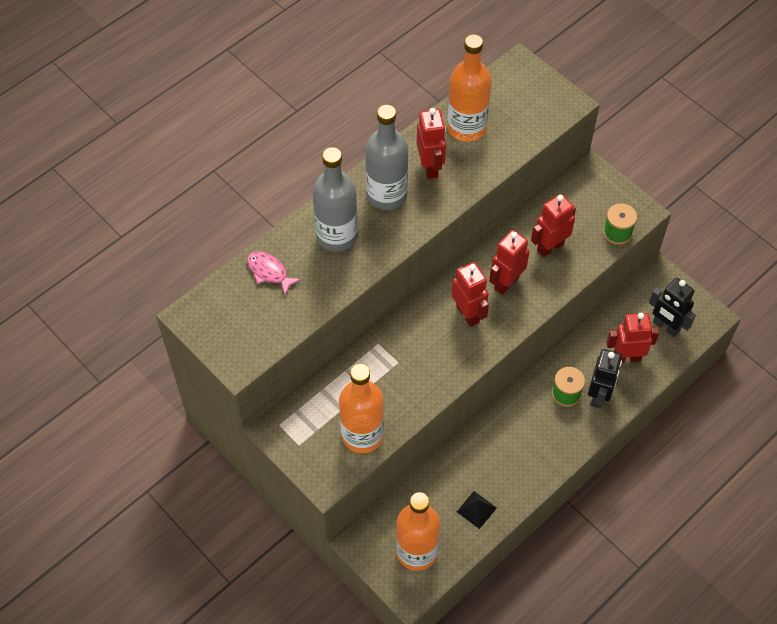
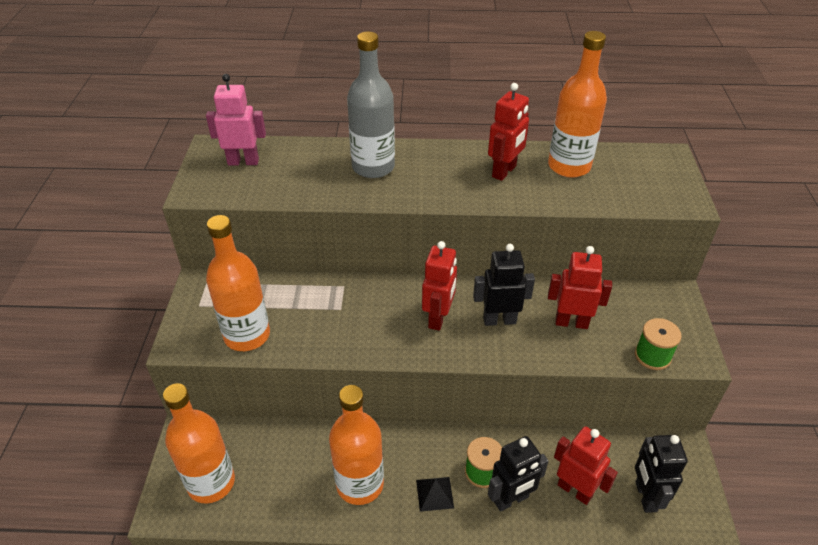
camera: 45 degrees right, 15 degrees down
(235, 308) = (243, 162): none -> pink robot
(269, 272) = (296, 157): pink fish -> none
(386, 195) = (445, 167): grey bottle -> none
(476, 509) = (295, 495): black pyramid -> black pyramid (434, 494)
(506, 283) = (499, 320): red robot -> black robot
(506, 467) = (360, 484): none -> orange bottle

